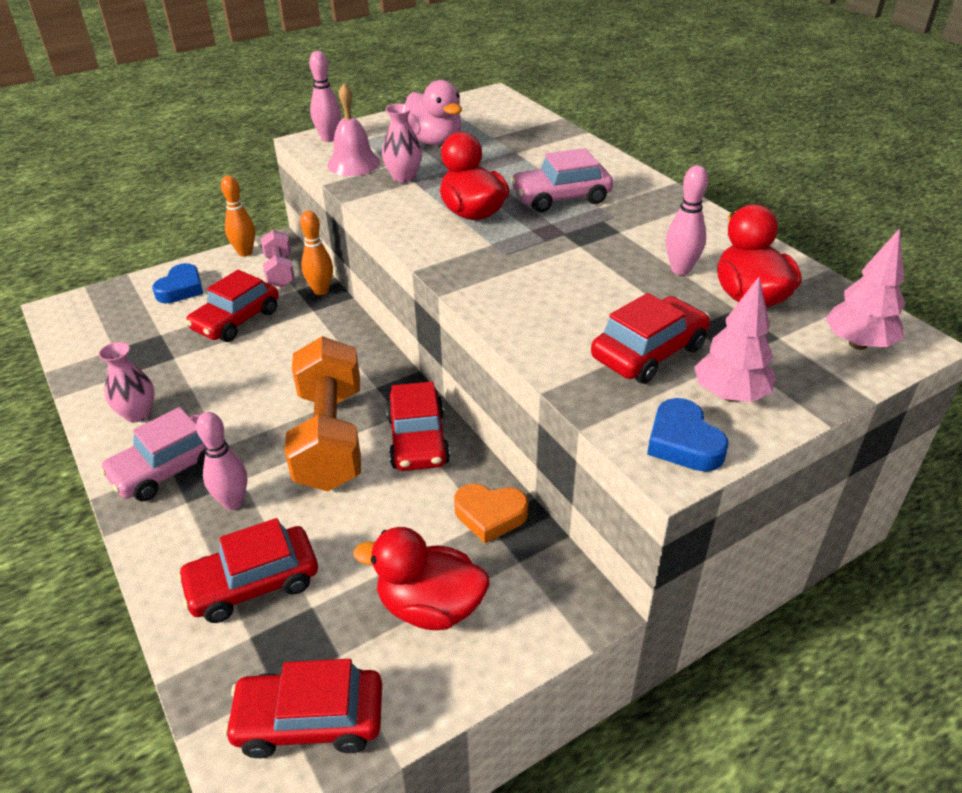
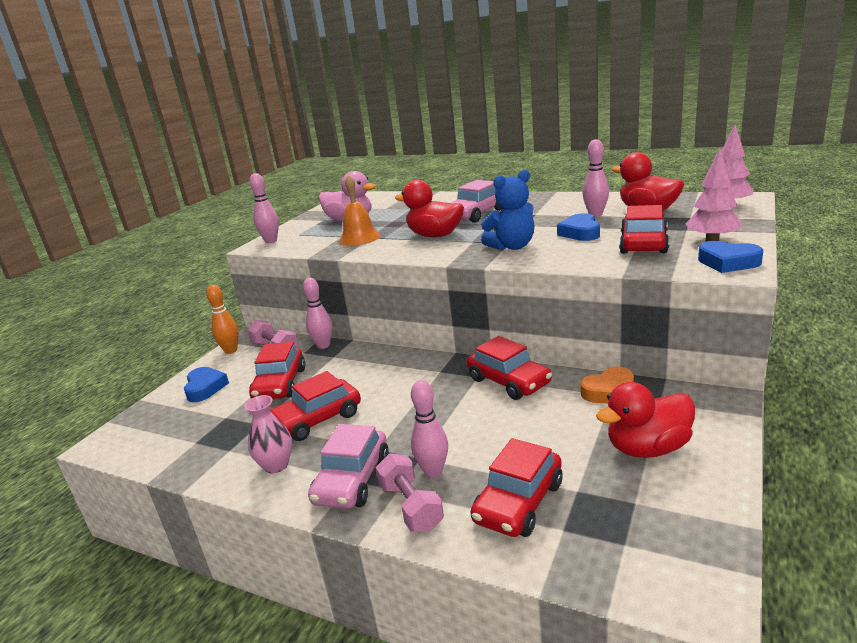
camera: 30 degrees left, 15 degrees down
(176, 527) = (411, 506): none -> pink dumbbell
(310, 720) = (673, 544): red car -> red car (317, 419)
(321, 291) = (323, 345): orange bowling pin -> pink bowling pin
(330, 437) = (449, 407): orange dumbbell -> none
(353, 164) = (312, 244): pink bell -> none
(403, 177) = (359, 238): pink vase -> orange bell
(514, 276) = (512, 246): none -> blue teddy bear
(614, 293) = (580, 232): none -> blue heart

